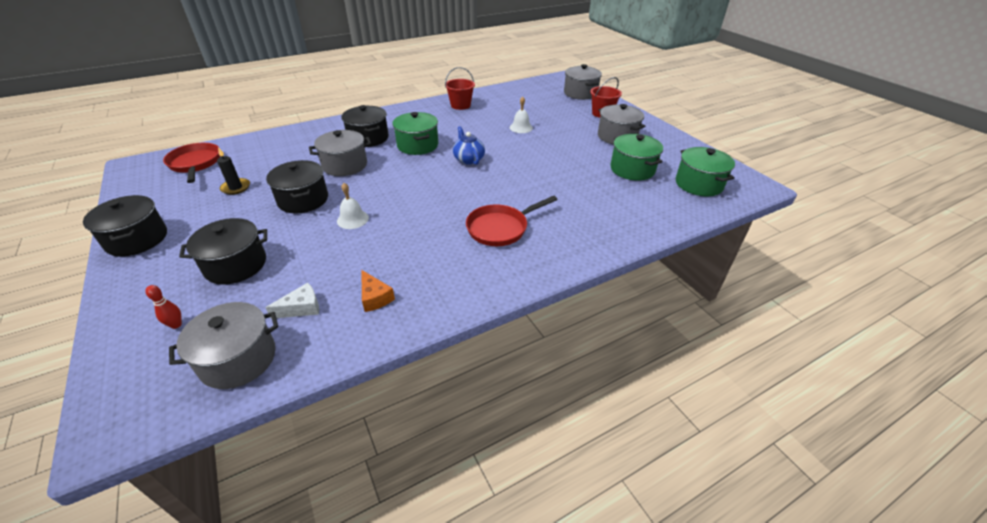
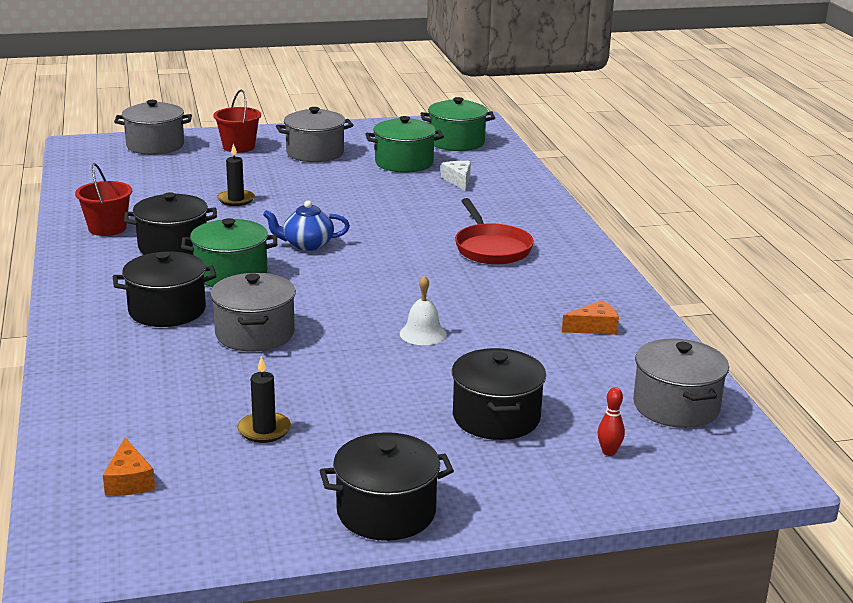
camera: 75 degrees left, 15 degrees down
(195, 164) = (129, 481): red pan -> orange cheese
(301, 308) = (600, 370): white cheese -> white cheese (458, 180)
(303, 200) = (345, 369): black pot -> black pot (173, 246)
(521, 127) = (236, 200): white bell -> black candle

